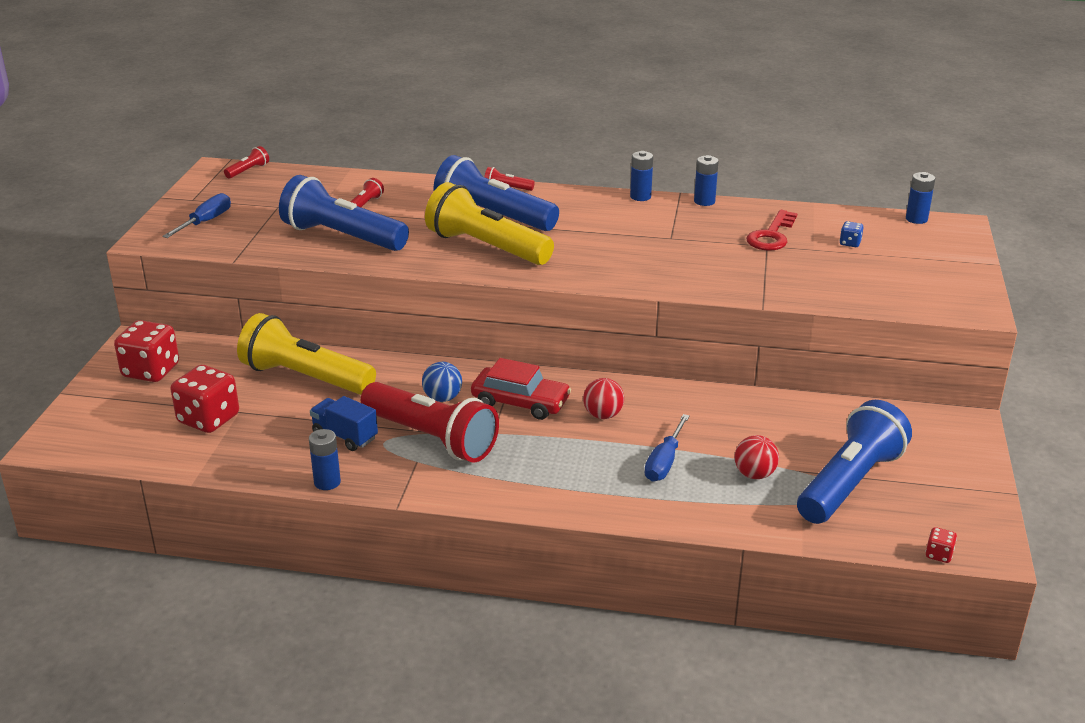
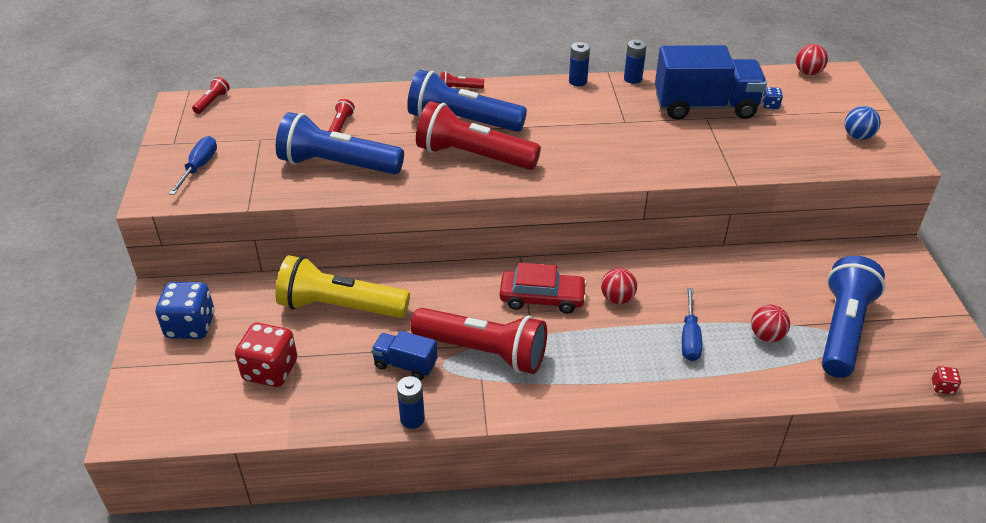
camera: 15 degrees left, 10 degrees up
(151, 371) = (190, 326): red dice -> blue dice
(442, 398) = (473, 306): blue ball -> blue ball (857, 136)
(486, 247) = (473, 156): yellow flashlight -> red flashlight
(771, 235) = (705, 107): red key -> blue truck
(916, 219) = (808, 73): blue battery -> red ball

